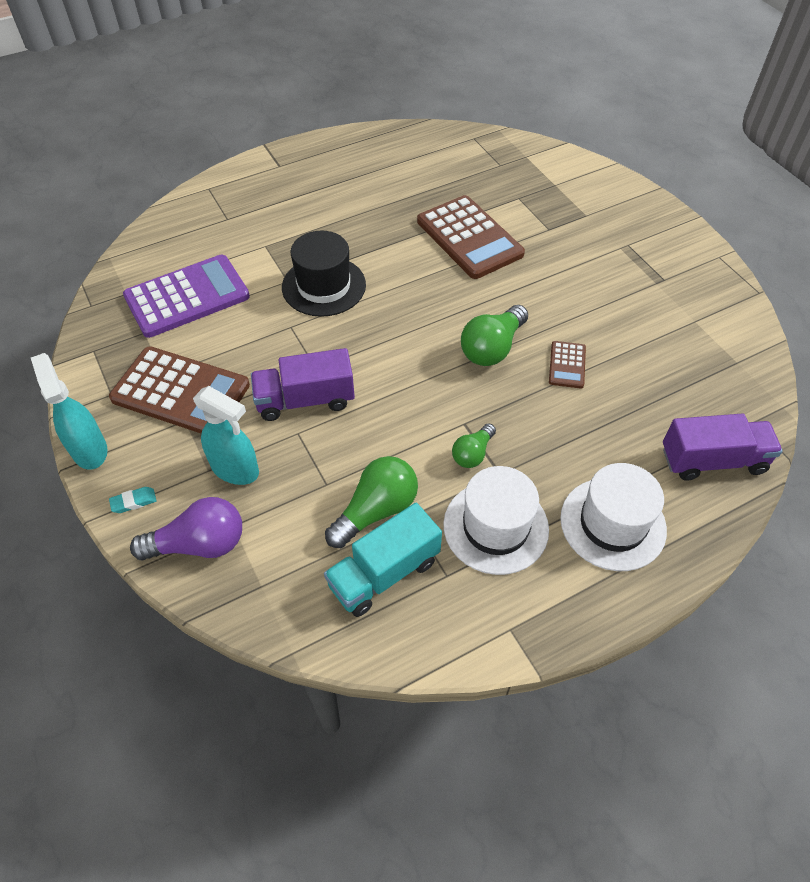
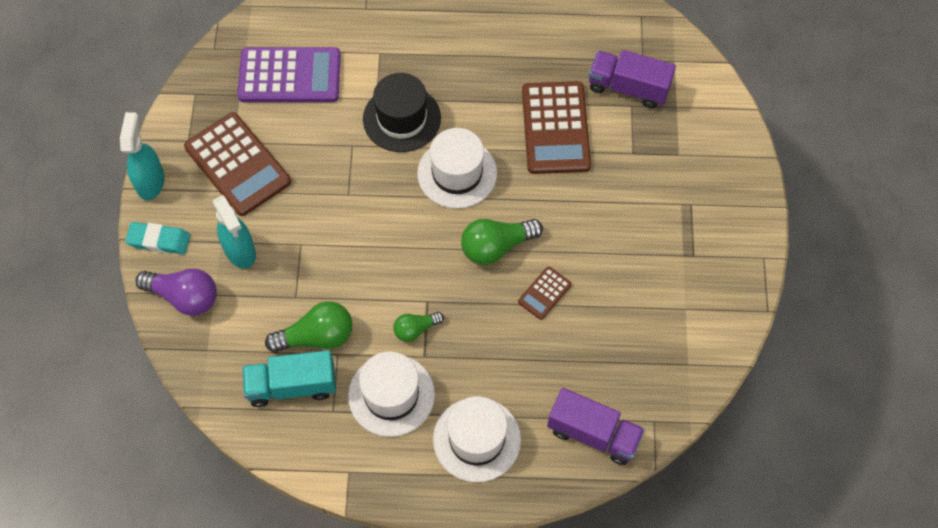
camera: 30 degrees right, 10 degrees up
(134, 502) = (159, 240): turquoise eraser -> turquoise eraser, size x1.75
(305, 400) = (323, 219): purple truck -> purple truck (628, 88)
(409, 306) = (457, 173): none -> white hat

